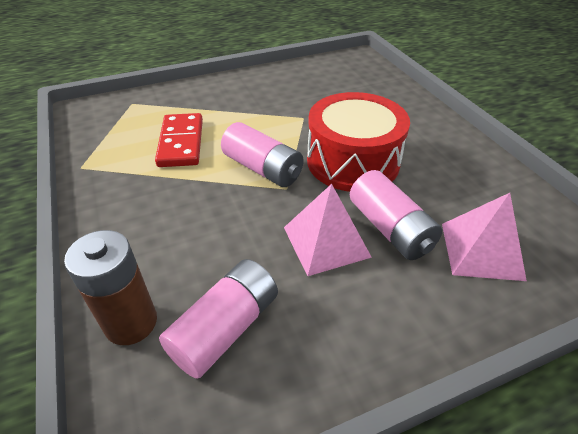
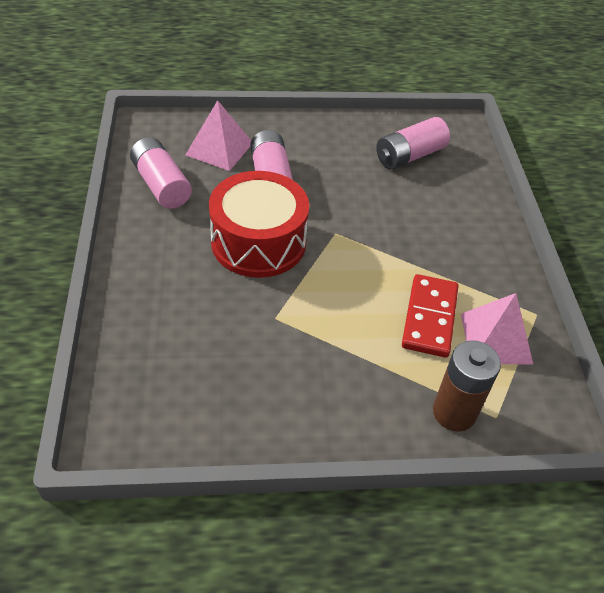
camera: 165 degrees left, 5 degrees up
(131, 322) = (467, 173): brown battery -> brown battery (454, 412)
(263, 168) = (350, 258): pink battery -> pink battery (161, 185)
(326, 242) = (324, 183): pink pyramid -> pink pyramid (496, 338)

